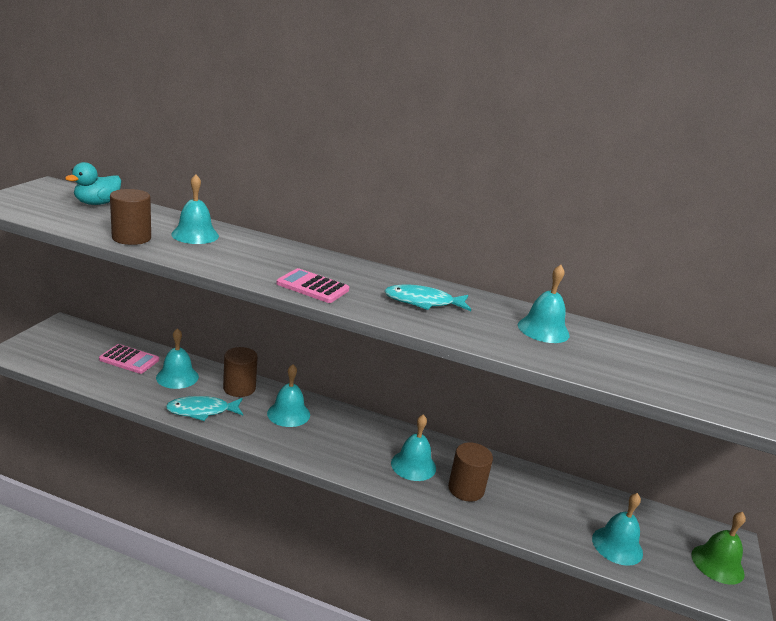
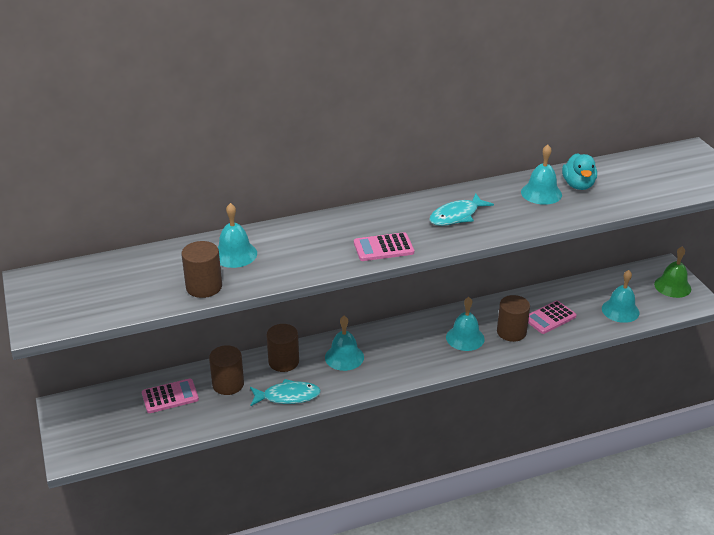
camera: 35 degrees left, 10 degrees up
(97, 203) = (108, 272): turquoise duck -> turquoise duck (578, 185)
(177, 377) = (228, 384): turquoise bell -> brown cylinder
(202, 411) = (288, 396): turquoise fish -> turquoise fish turned 135 degrees counterclockwise
(524, 502) = (549, 318): none -> pink calculator

